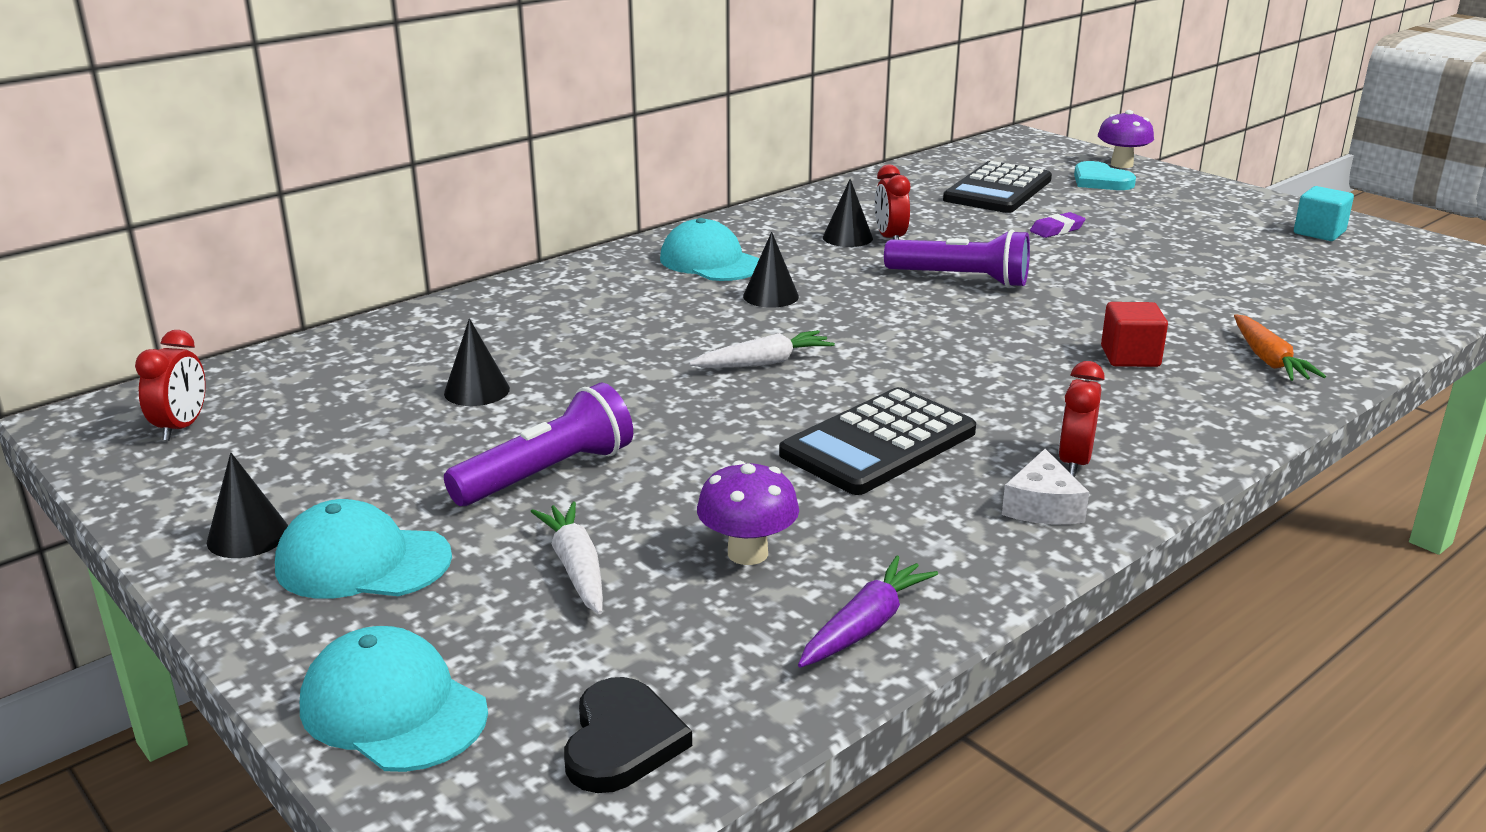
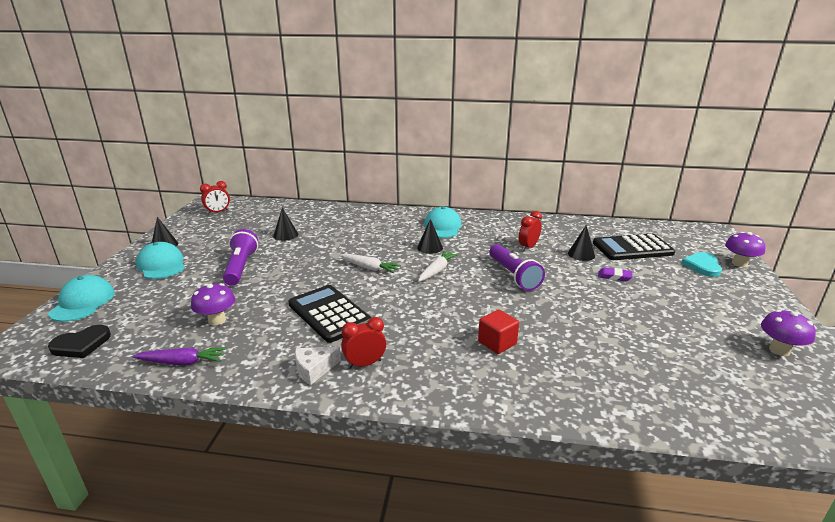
camera: 50 degrees right, 0 degrees up
(547, 473) = (241, 267): purple flashlight -> purple flashlight turned 105 degrees counterclockwise
(576, 568) = (182, 296): white carrot -> white carrot (437, 271)
(847, 238) = (512, 239): black cone -> black cone (581, 254)
(878, 443) = (329, 314): black calculator -> black calculator turned 45 degrees clockwise
(1268, 359) = (559, 385): orange carrot -> none
(1319, 232) = (779, 350): turquoise cube -> purple mushroom

